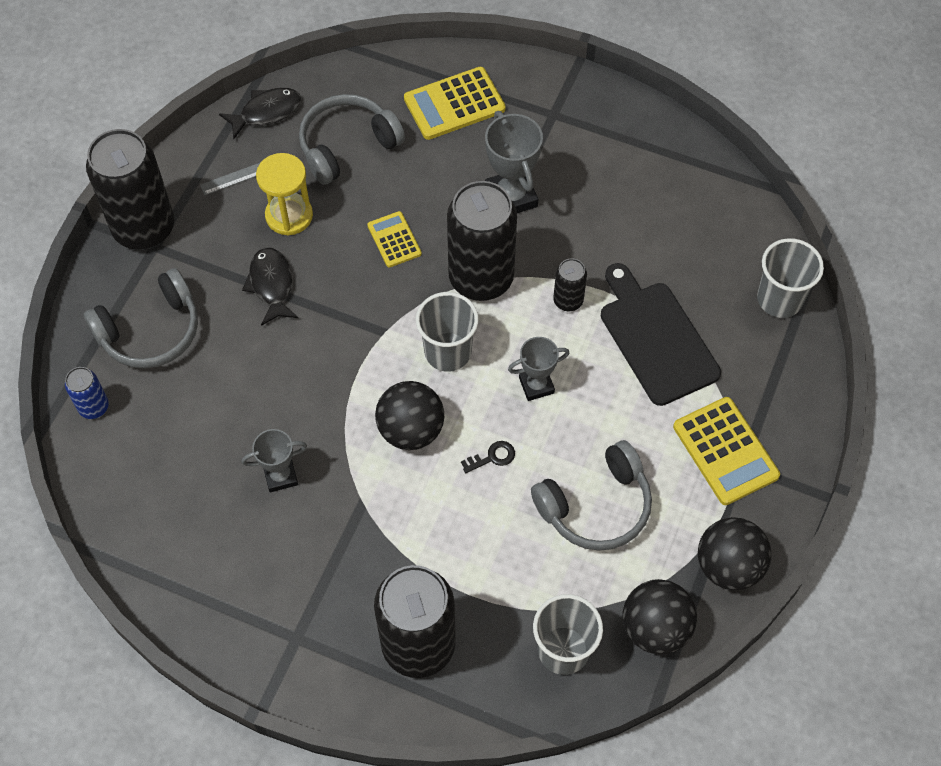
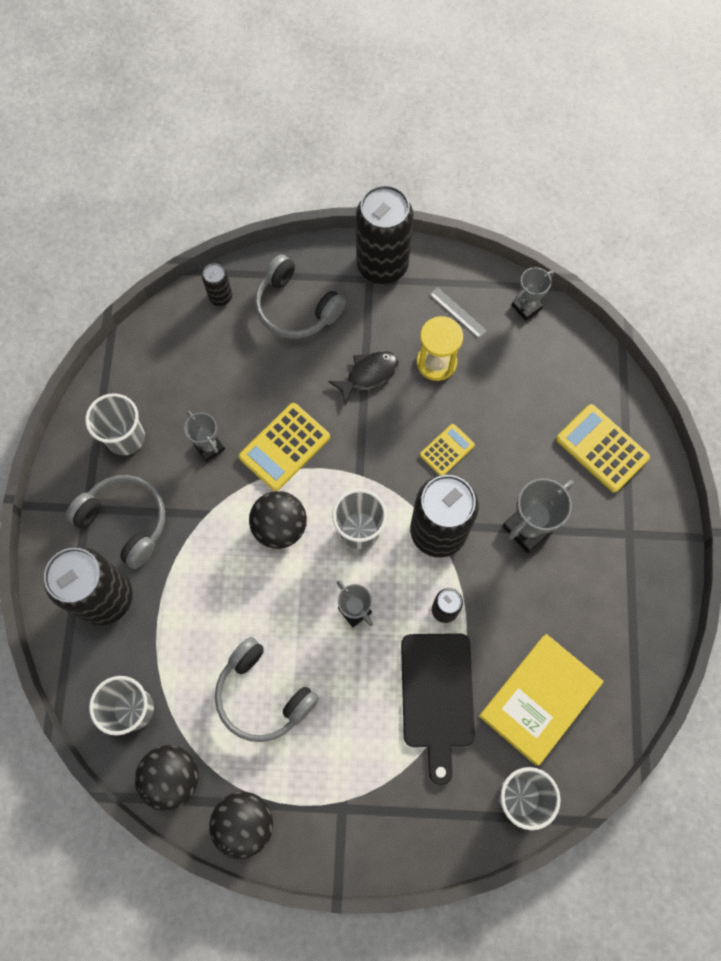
camera: 70 degrees right, 10 degrees up
(94, 407) = (220, 297): blue can -> black can
(225, 566) = (125, 437): none -> grey cup
(266, 112) = (526, 307): black fish -> grey trophy
(347, 146) = (521, 380): grey headphones -> grey headphones (125, 521)
(492, 457) = (278, 598): black key -> none
(656, 338) = (437, 696): black cutting board -> black cutting board turned 135 degrees clockwise
(690, 249) = (539, 699): none -> yellow book
(725, 451) = (349, 790): yellow calculator -> yellow calculator (284, 447)

